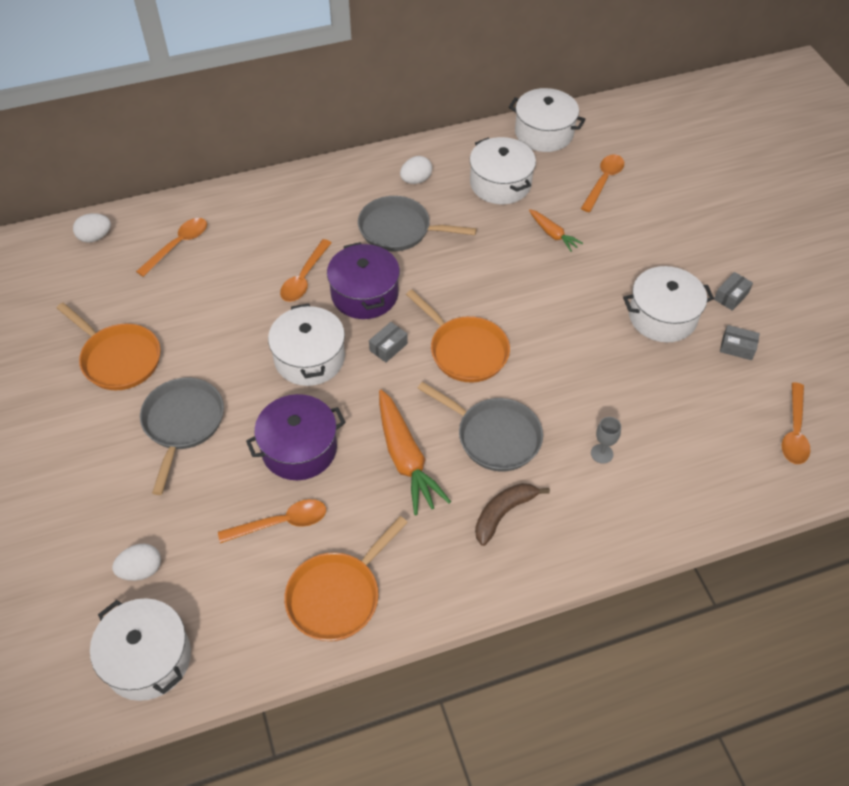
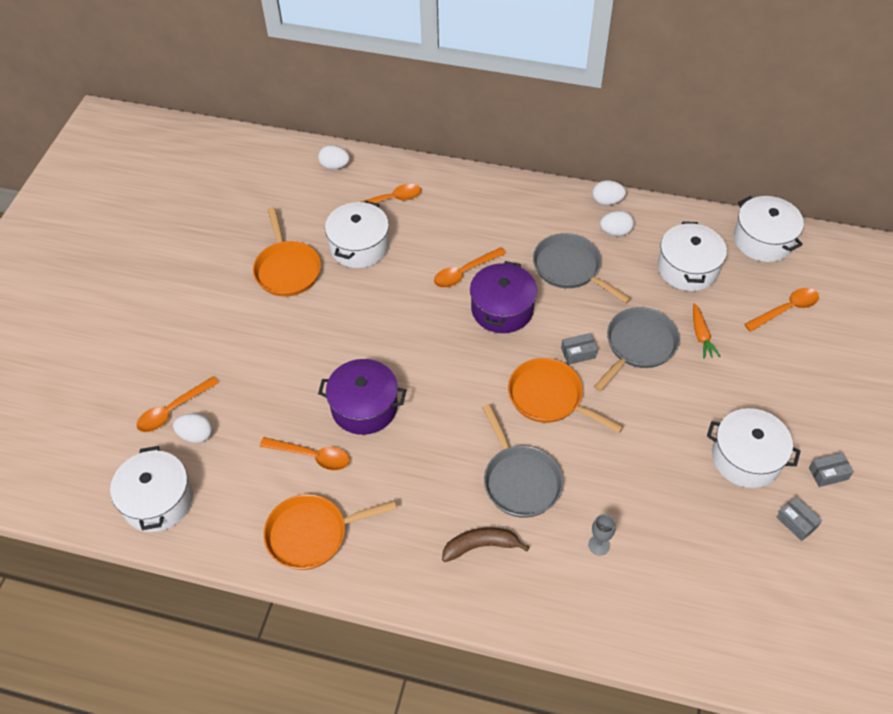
camera: 35 degrees right, 0 degrees up
(182, 424) = (296, 342): grey pan -> grey pan (638, 346)
(309, 358) = (422, 339): white pot -> white pot (359, 246)
(388, 347) = (489, 362): grey box -> grey box (578, 353)
(389, 157) = (607, 201): none -> white egg
(406, 458) = (437, 459): orange carrot -> none
(465, 351) = (549, 397): orange pan -> orange pan turned 135 degrees clockwise
(794, 432) = (791, 626): orange spoon -> orange spoon (172, 410)

